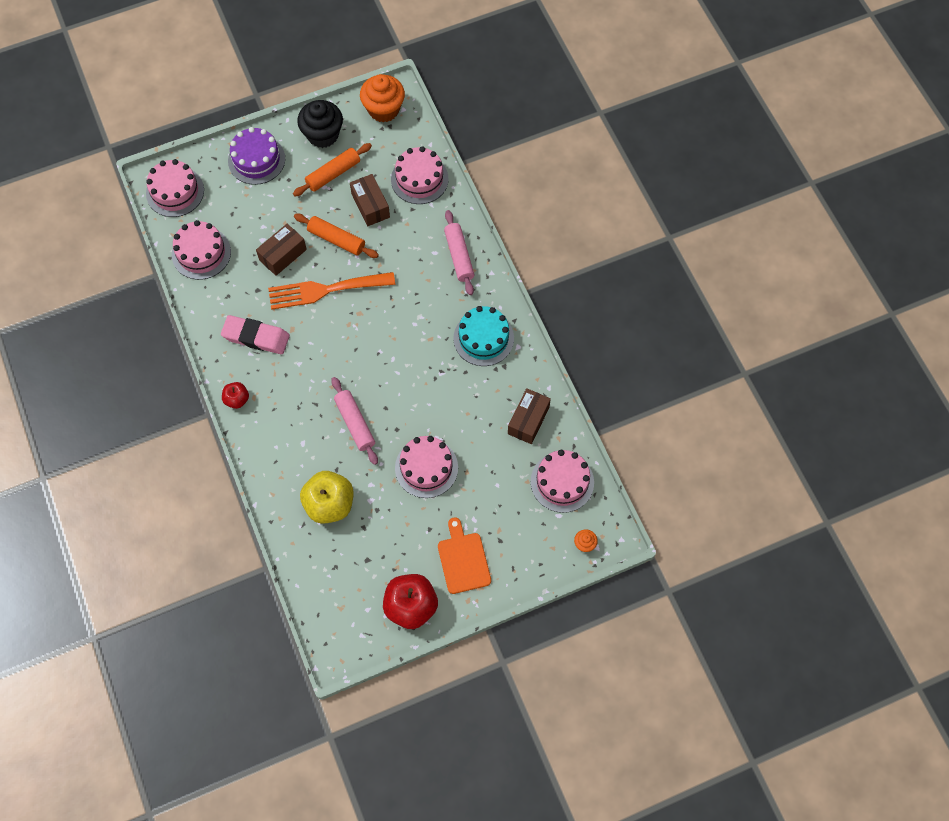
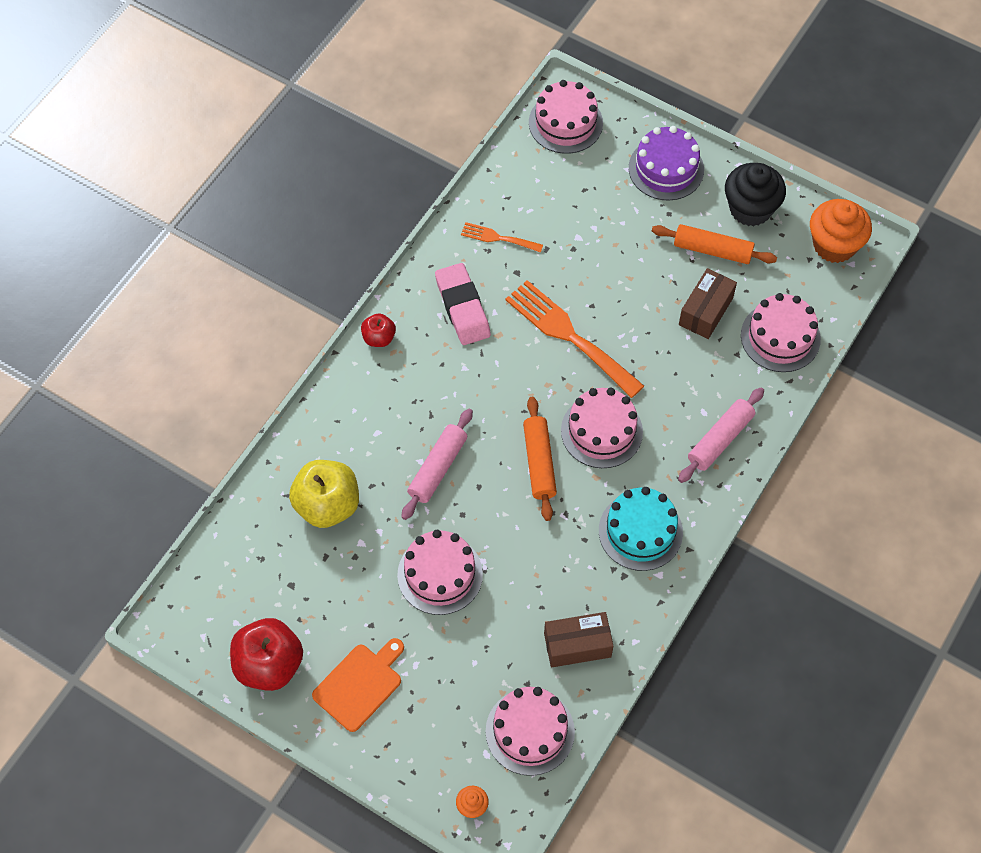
camera: 55 degrees right, 5 degrees down
(201, 253) = (516, 193): pink cake -> pink cake (601, 431)
(224, 284) = (497, 238): none -> orange fork
(283, 255) = (576, 268): brown box -> none
(336, 239) = (637, 306): orange rolling pin -> orange rolling pin (539, 463)

